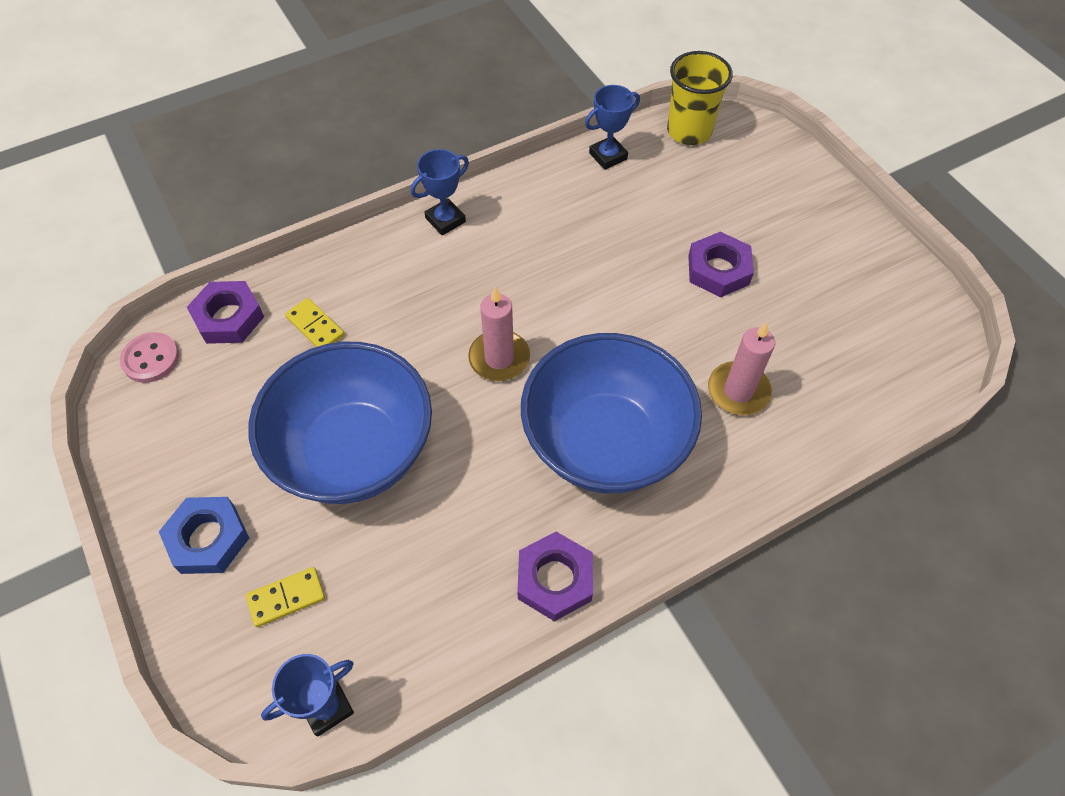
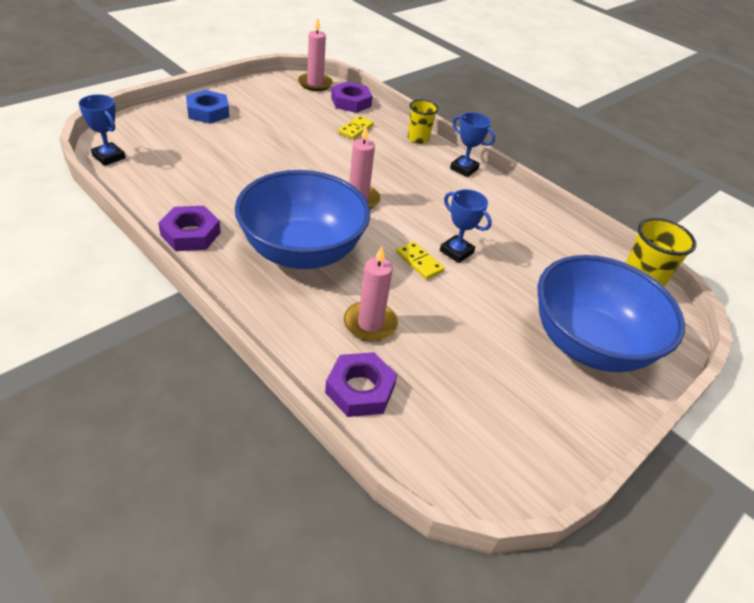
camera: 70 degrees right, 15 degrees down
(151, 359) = (315, 84): pink button -> pink candle
(286, 598) = (174, 138): yellow domino -> yellow domino (419, 262)
(354, 452) = (271, 150): blue bowl -> blue bowl (588, 344)
(359, 253) = (418, 139): none -> yellow cup
(608, 156) = (575, 240): blue trophy -> blue trophy (456, 252)
(718, 270) = (491, 309): purple nut -> purple nut (360, 389)

